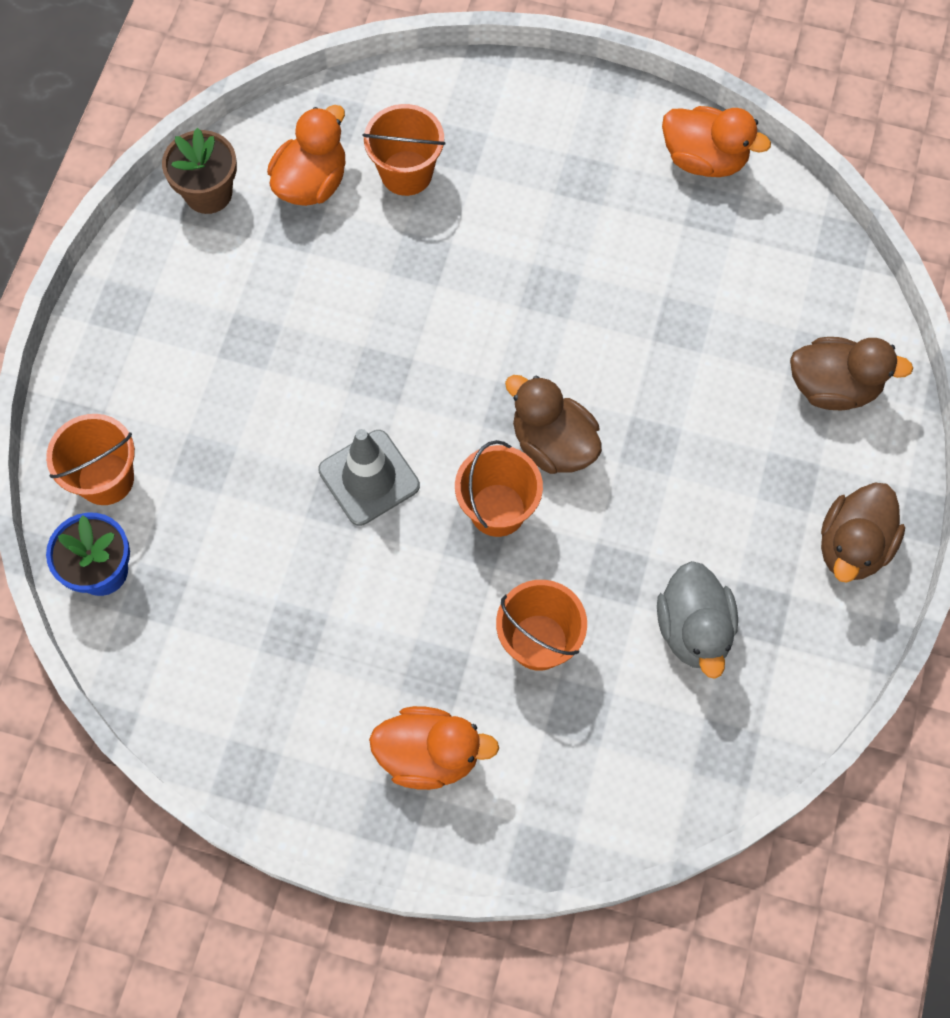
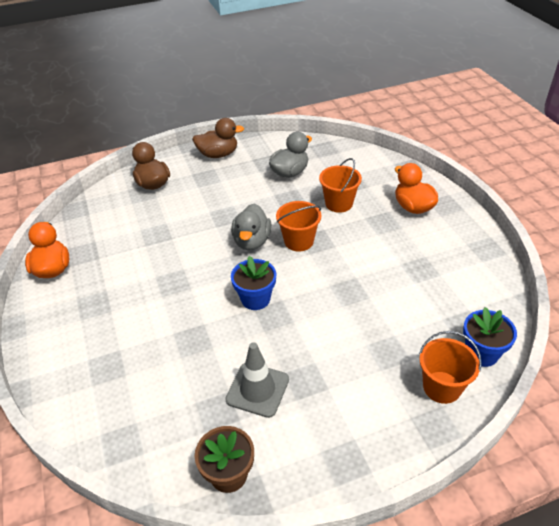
camera: 125 degrees left, 25 degrees down
(311, 183) = (180, 421): orange duck -> none
(369, 478) = (328, 287): grey traffic cone -> grey traffic cone (257, 389)
(406, 173) = (140, 379): orange bucket -> none
(428, 372) = (255, 299): none -> blue flower pot
(553, 444) = (252, 241): brown duck -> grey duck

